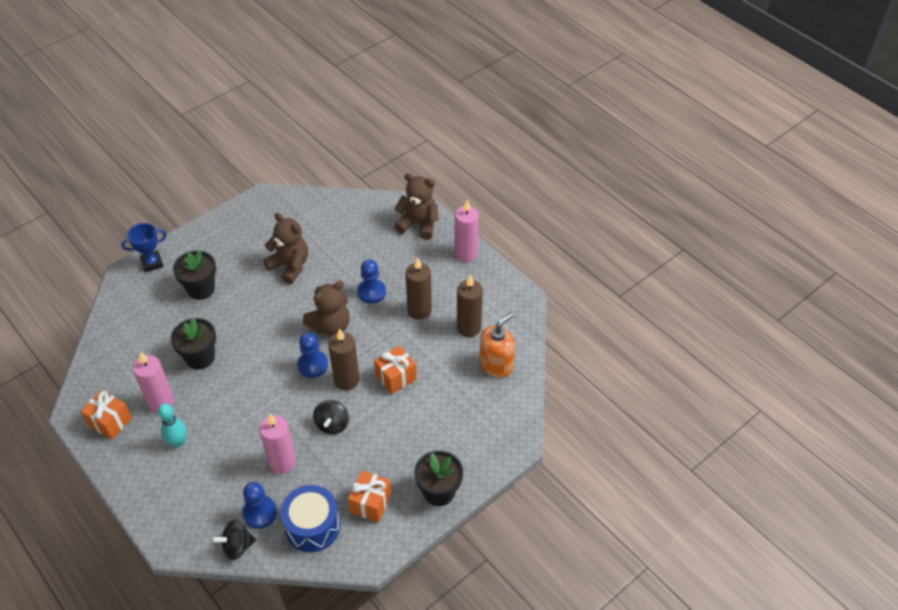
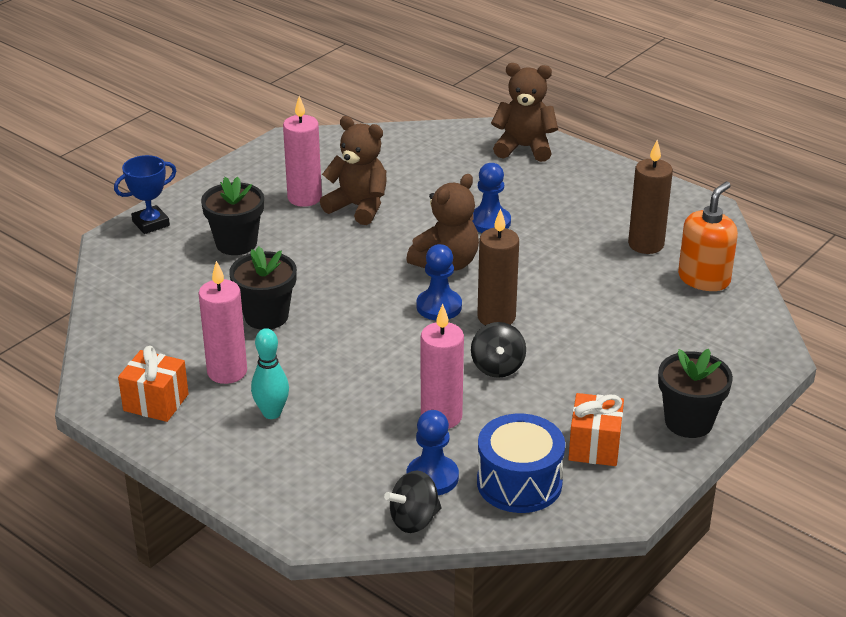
camera: 10 degrees left, 15 degrees down
(396, 377) = (567, 307): orange gift -> none
(419, 310) = (567, 234): brown candle -> none
(466, 254) = (604, 170): pink candle -> pink candle (304, 198)

